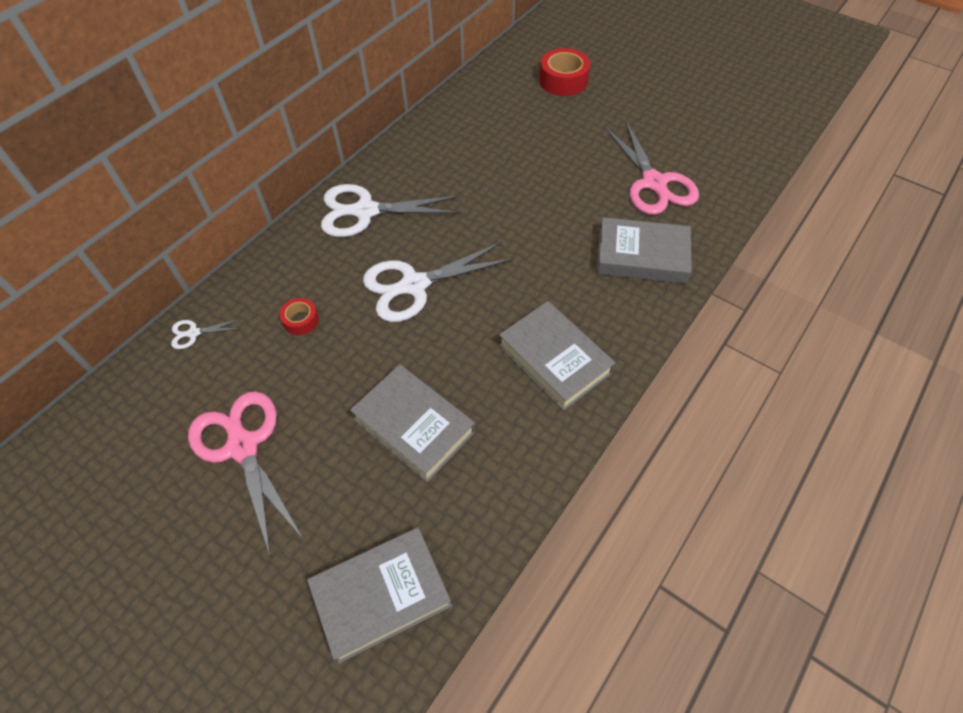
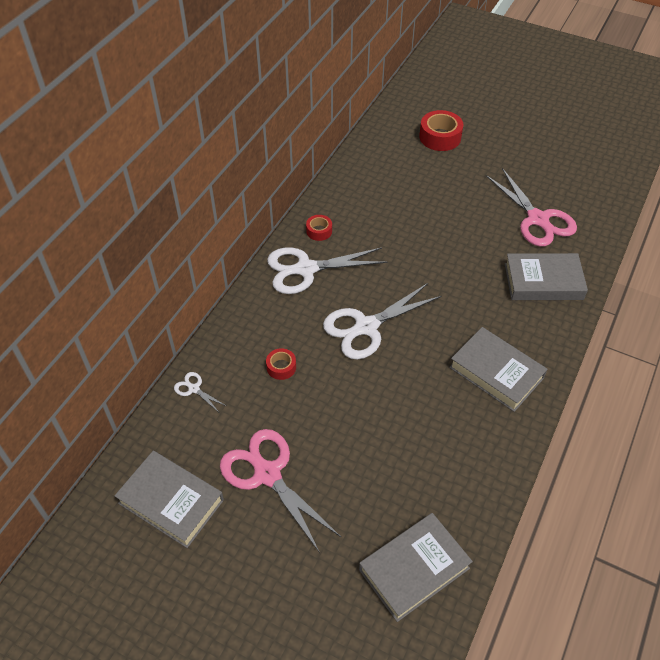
camera: 10 degrees left, 5 degrees down
(194, 333) = (194, 389): white scissors -> white scissors turned 60 degrees clockwise
(394, 170) = (319, 231): none -> red tape
(414, 425) = (400, 439): grey book -> grey book (171, 501)

